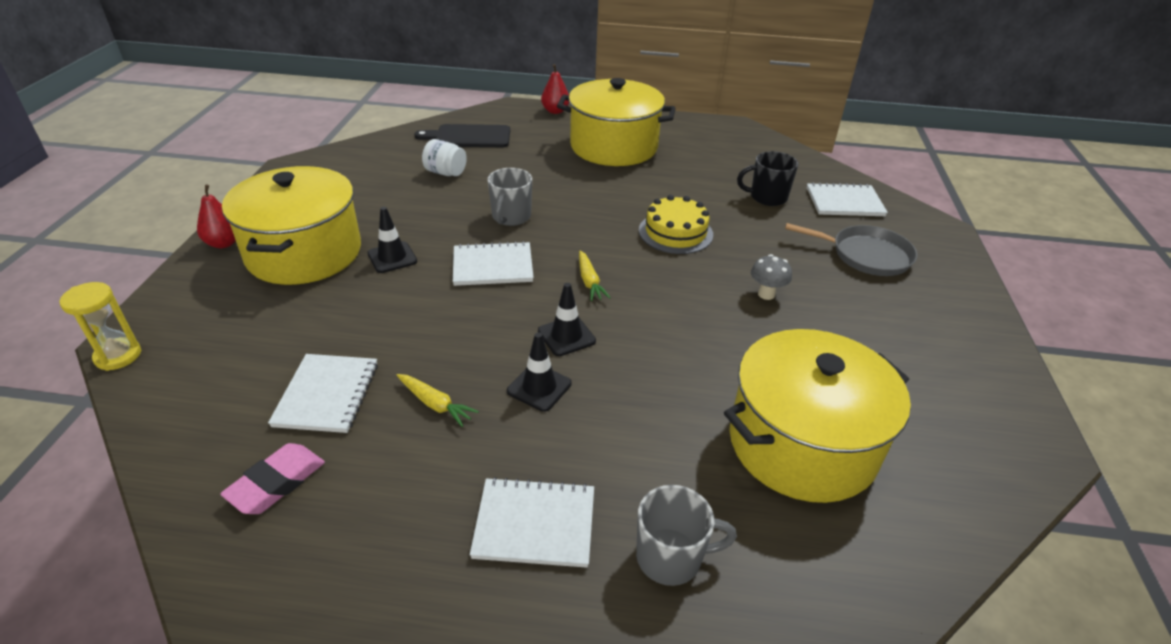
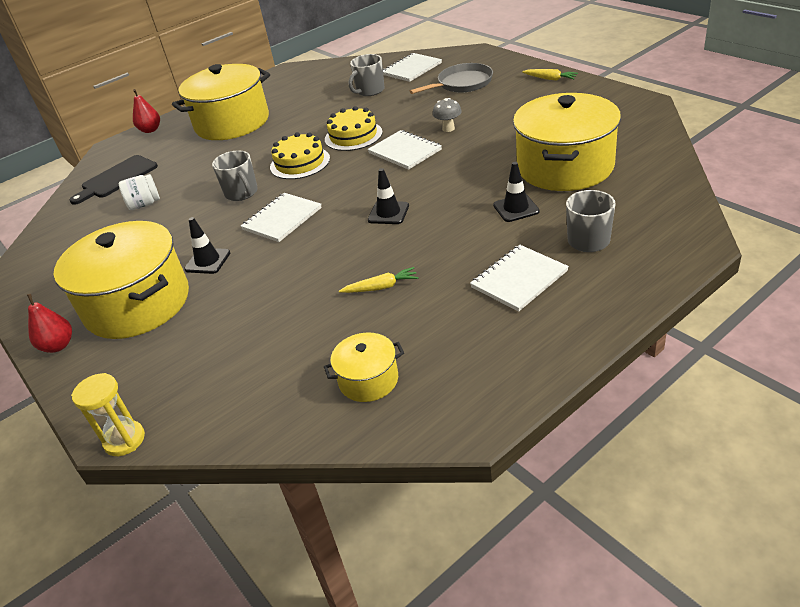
camera: 40 degrees left, 0 degrees up
(276, 483) = (368, 380): pink eraser -> yellow pot
(327, 395) = (313, 334): white notebook -> white notebook (405, 151)
(539, 387) = (418, 240): black traffic cone -> black traffic cone (516, 208)
(589, 281) = (352, 185): yellow carrot -> yellow carrot (550, 79)
(593, 224) = (300, 163): none -> yellow cake
(767, 197) = (370, 91): black mug -> grey mug

